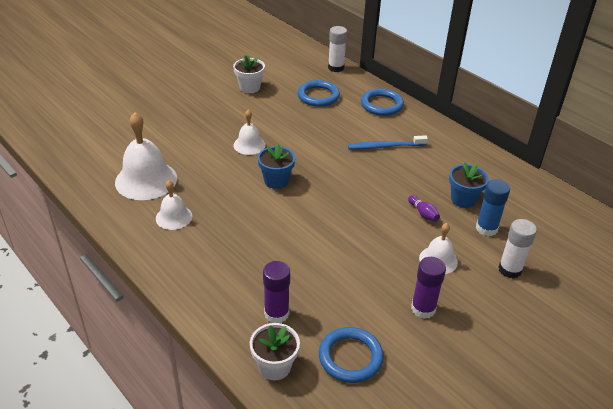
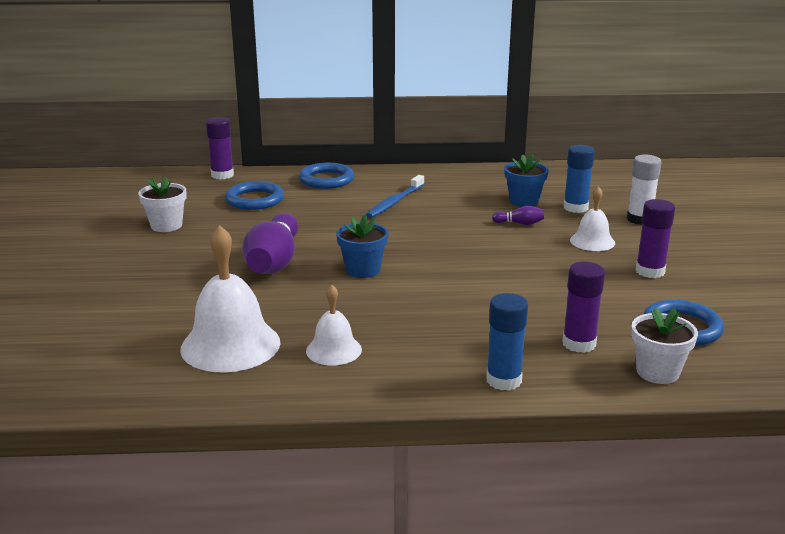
camera: 50 degrees left, 15 degrees down
(200, 298) = (504, 380): none -> blue glue stick
(249, 145) = (274, 262): white bell -> purple bowling pin
(336, 68) = (222, 175): white glue stick -> purple glue stick

